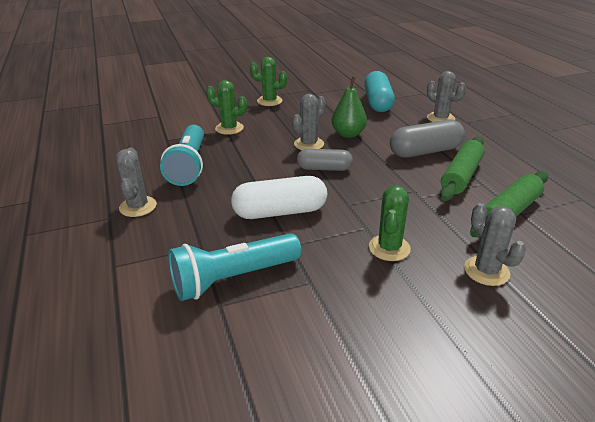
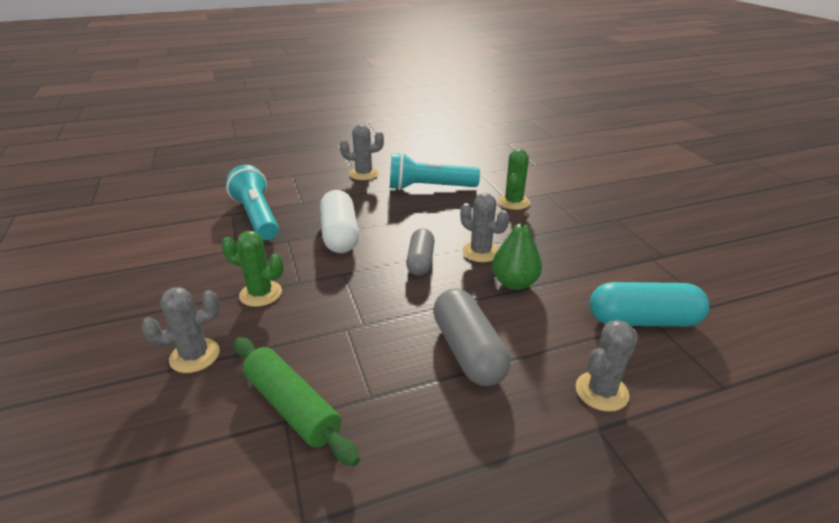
camera: 90 degrees right, 0 degrees up
(269, 101) = (603, 224): green cactus -> none
(461, 176) = (394, 377): green rolling pin -> none

